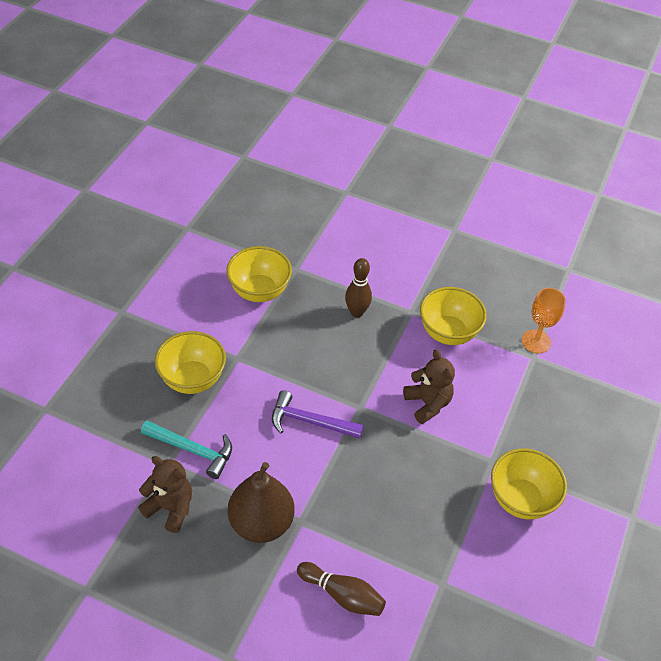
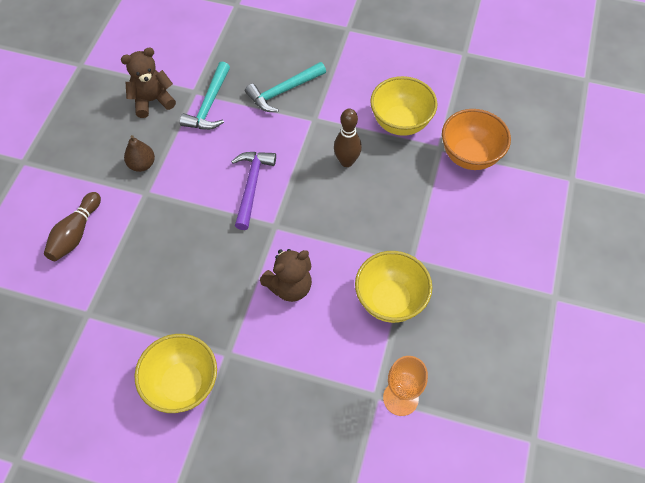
camera: 85 degrees right, 10 degrees up
(170, 508) = (152, 101): brown teddy bear -> brown teddy bear turned 135 degrees counterclockwise
(192, 379) = (283, 91): yellow bowl -> turquoise hammer
(261, 523) = (142, 164): brown pear -> brown pear, size x0.52
(309, 250) = (470, 156): none -> orange bowl
(356, 312) = (396, 209): brown bowling pin -> brown bowling pin (346, 161)

